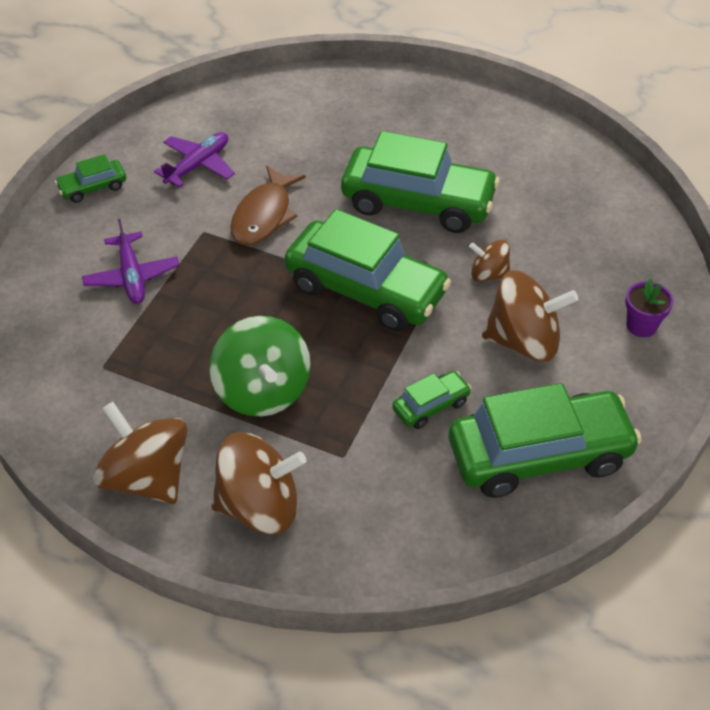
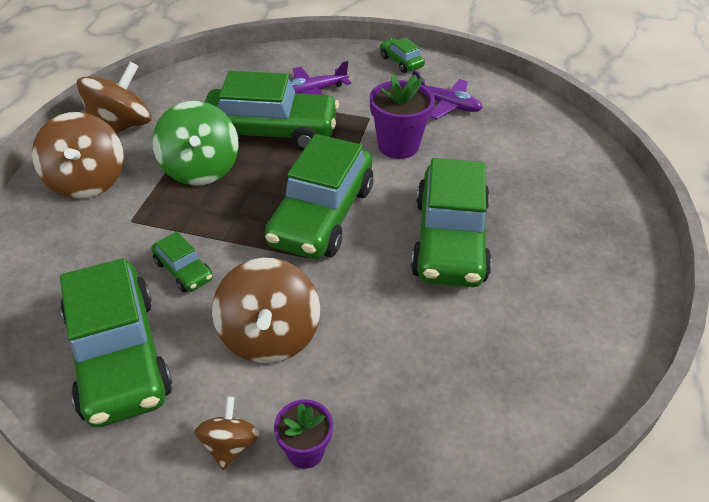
camera: 80 degrees right, 5 degrees down
(205, 321) = (271, 132): none -> green car
(262, 391) = (201, 169): green spinning top -> green spinning top turned 75 degrees counterclockwise
(264, 215) = (398, 146): brown fish -> purple flower pot
(488, 274) = (360, 302): brown spinning top -> brown spinning top (230, 445)

